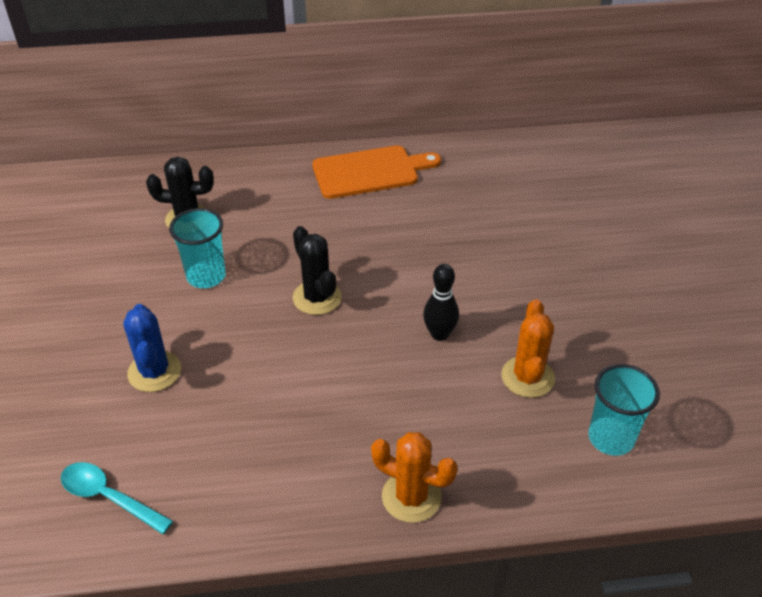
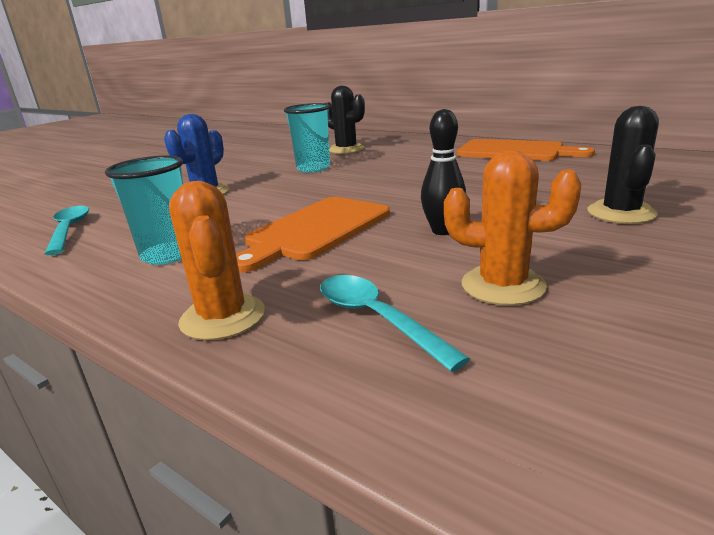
camera: 45 degrees right, 20 degrees down
(317, 298) = (369, 190): black cactus -> black cactus (621, 213)
(348, 378) = (315, 230): none -> orange cutting board
(495, 444) = (376, 319): none -> turquoise spoon
(527, 377) = (503, 285): orange cactus -> orange cactus turned 60 degrees clockwise
(611, 438) = (563, 388): turquoise cup -> turquoise cup (168, 255)

